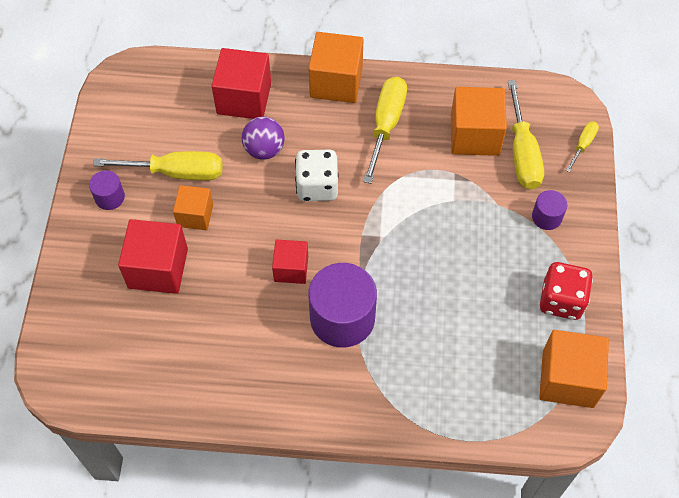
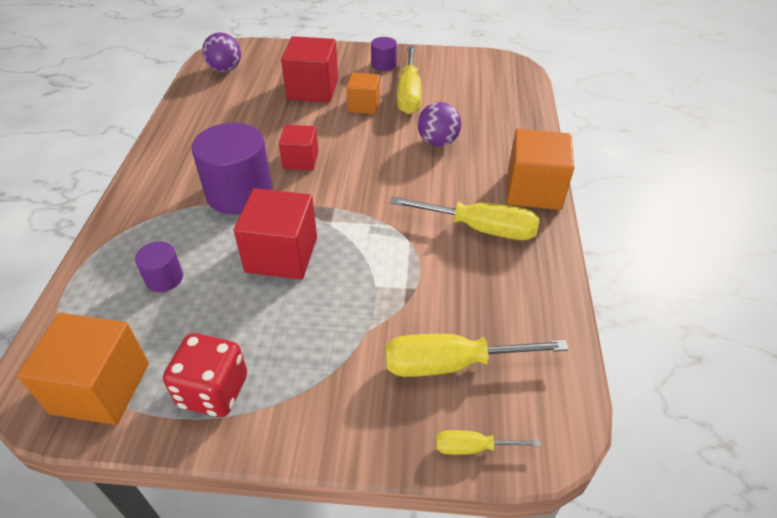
camera: 90 degrees right, 15 degrees down
(103, 373) = (225, 69): none -> purple ball
(244, 98) = (498, 129): red cube -> red cube (281, 254)
(317, 186) = (395, 176): white dice -> none
(474, 135) = (475, 311): orange cube -> none
(546, 217) = (345, 385): purple cylinder -> purple cylinder (164, 278)
(583, 145) = (473, 447): yellow screwdriver -> yellow screwdriver turned 150 degrees clockwise

